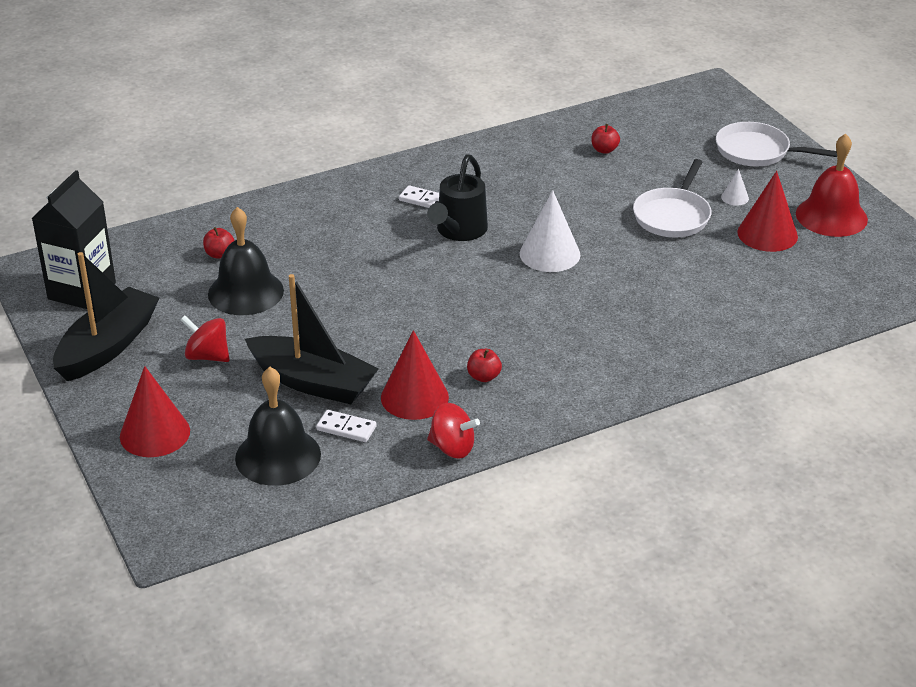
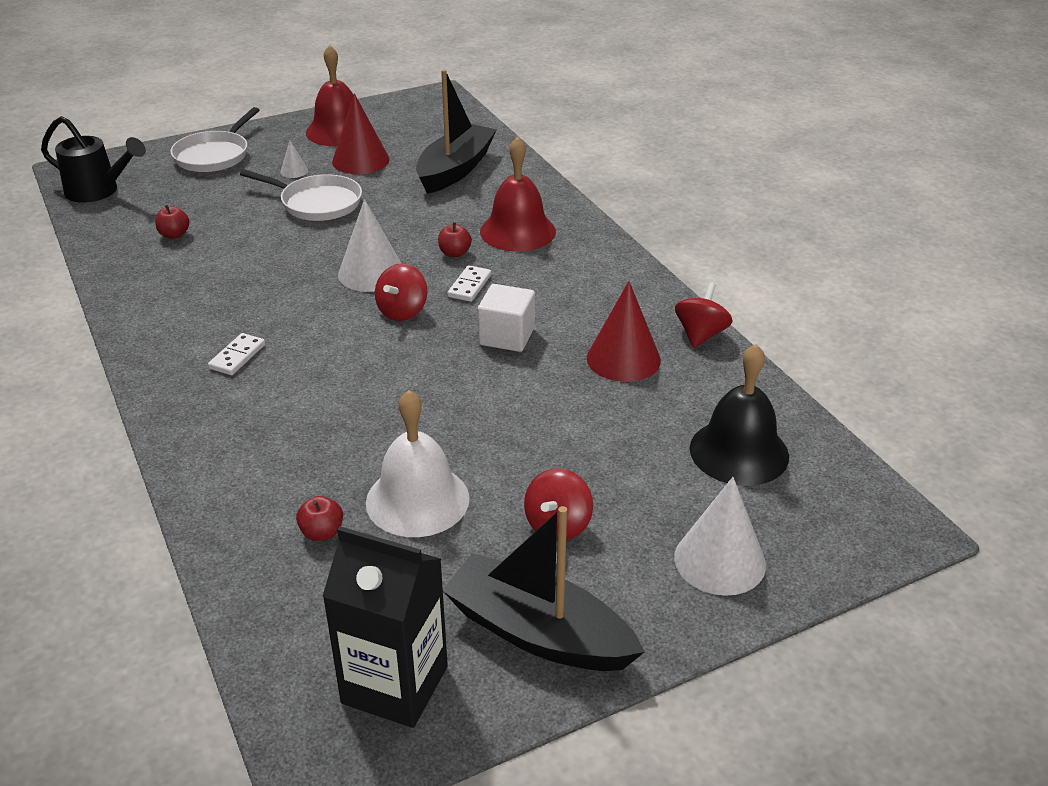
camera: 90 degrees left, 0 degrees up
(155, 433) = (720, 560): red cone -> white cone
(245, 292) = (417, 500): black bell -> white bell
(312, 382) = (604, 432): black boat -> black boat (455, 170)
(346, 428) = (682, 404): white domino -> white domino (469, 286)
(450, 331) = (507, 336): none -> white cube
(459, 231) = (313, 331): black watering can -> black watering can (98, 191)
(484, 377) = (585, 316): red apple -> red apple (454, 253)
(488, 274) = (402, 311): none -> red spinning top
(636, 336) = (517, 231): none -> red bell

